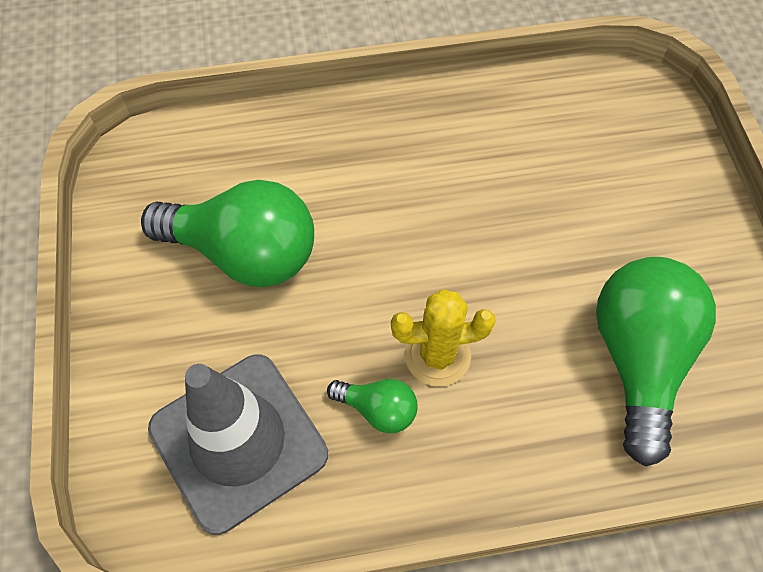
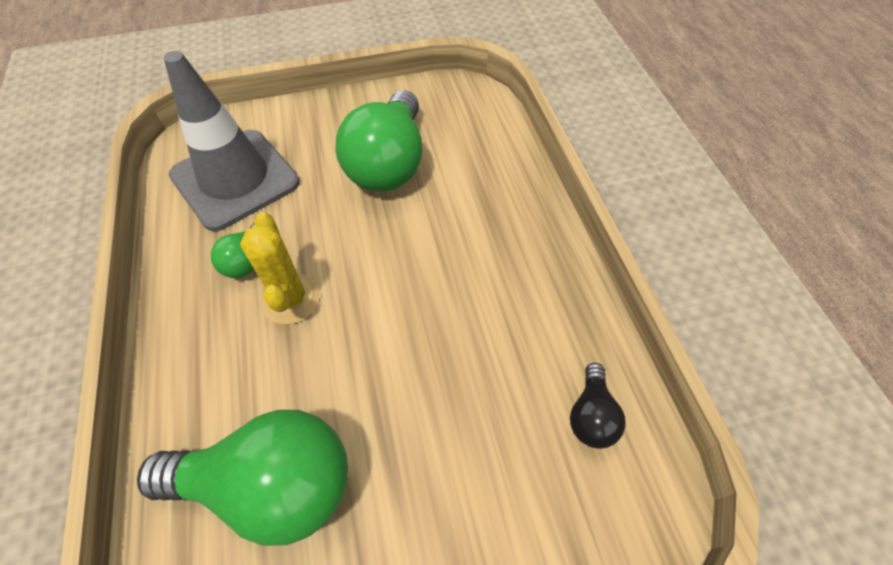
camera: 85 degrees right, 5 degrees down
(566, 111) = (591, 415): none -> black light bulb

